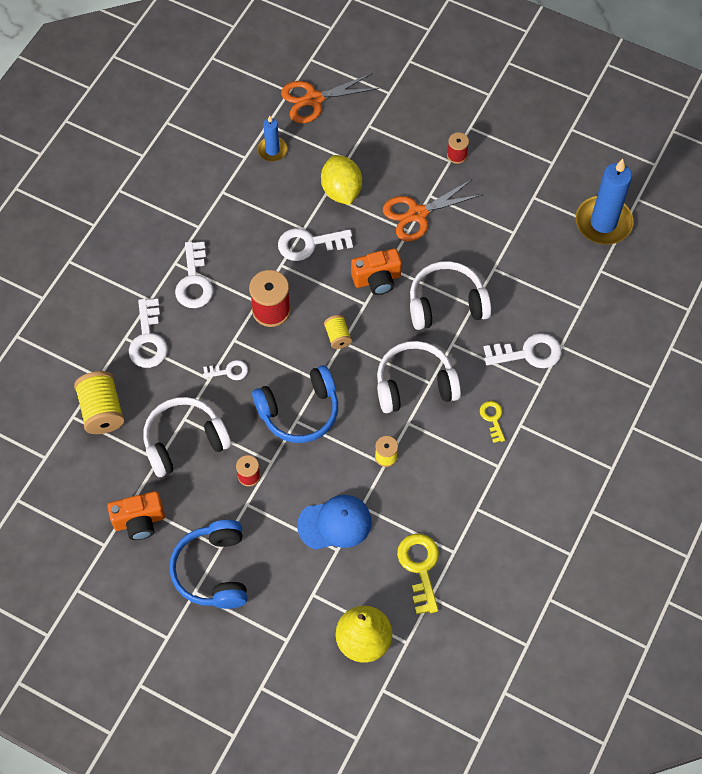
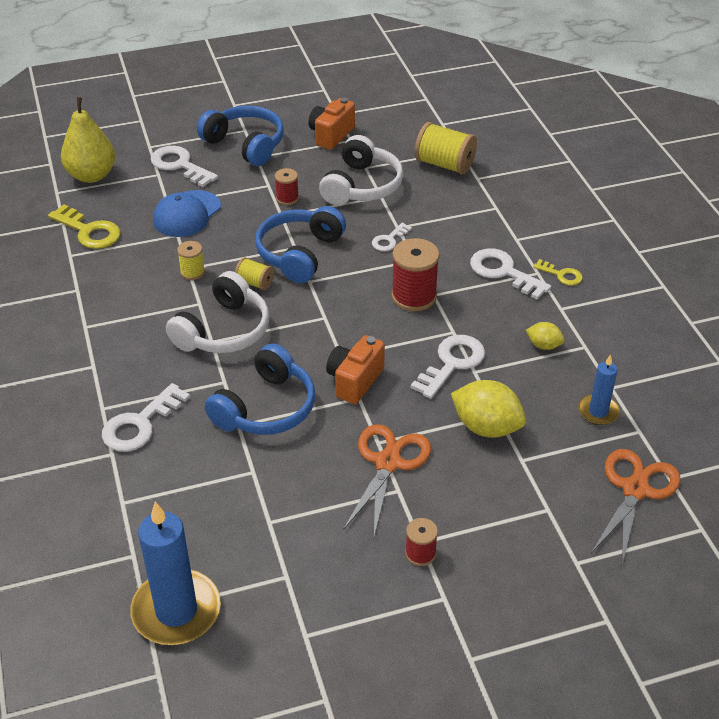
camera: 135 degrees right, 20 degrees down
(148, 340) = (477, 217): white key -> white key (179, 165)
(243, 211) = (544, 345): none -> yellow lemon
(338, 337) = (333, 317): yellow spool -> yellow spool (255, 283)
(446, 304) = (266, 408): white headphones -> blue headphones
(492, 418) = (124, 353): yellow key -> yellow key (561, 275)

